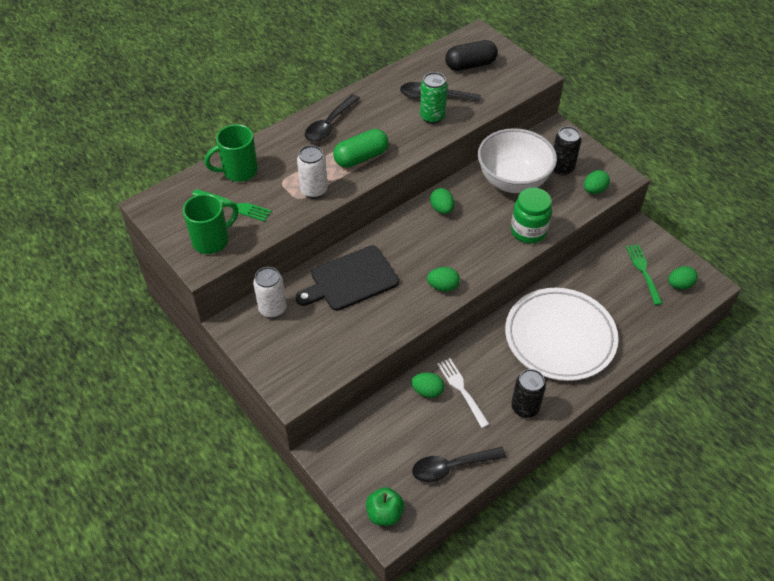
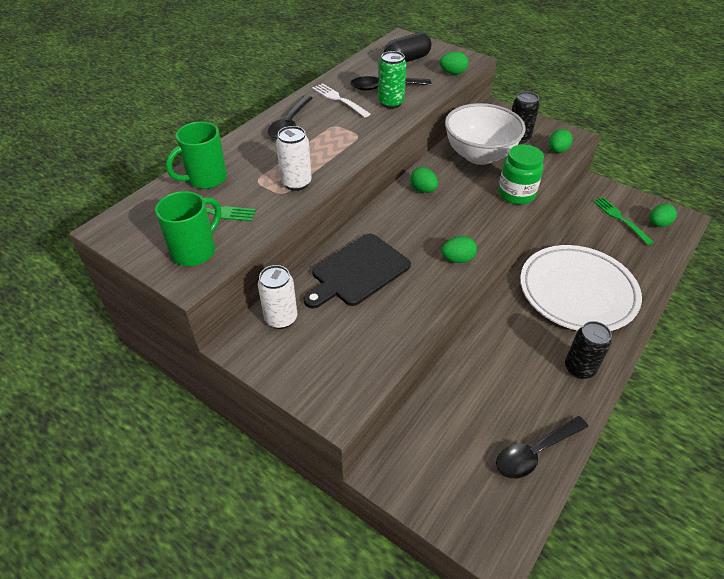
camera: 15 degrees left, 5 degrees down
(361, 158) = (335, 146): green capsule -> none
(384, 513) = (484, 530): green apple -> none
(427, 391) = (471, 375): green egg -> green egg (453, 73)
(462, 390) = (507, 365): white fork -> white fork (339, 99)

